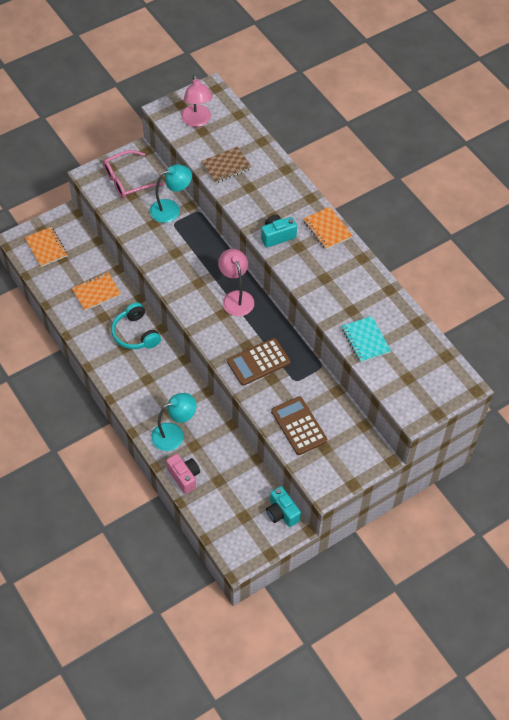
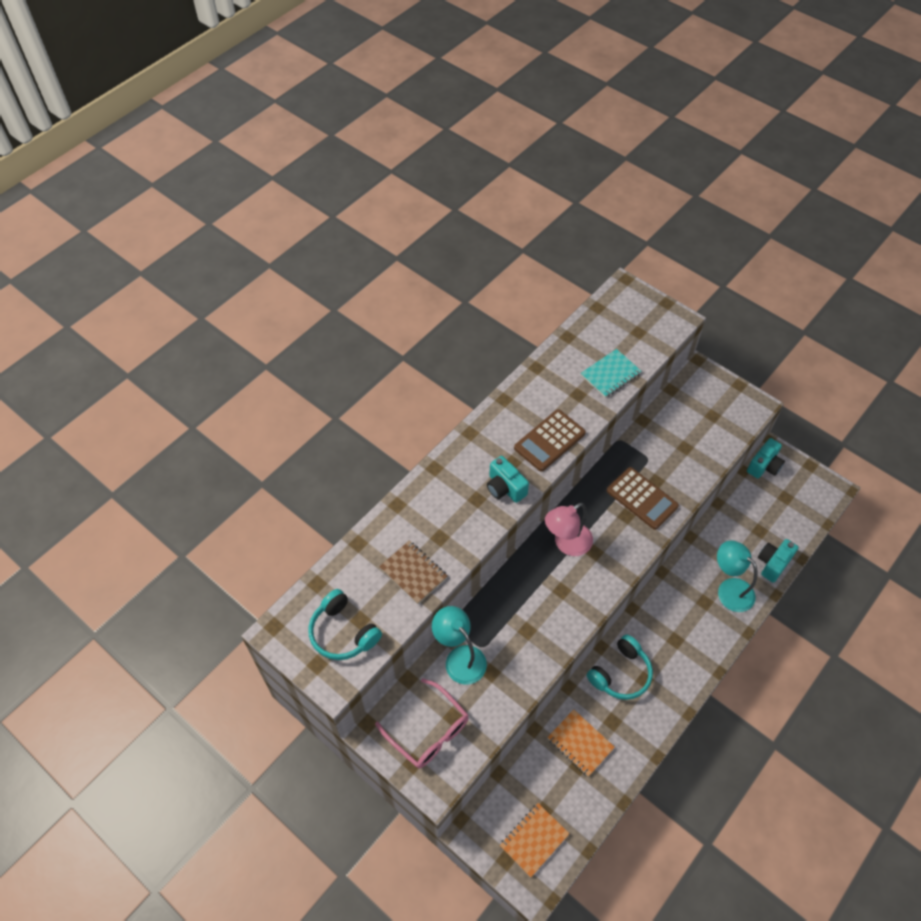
camera: 105 degrees left, 0 degrees up
(184, 477) = (773, 564): pink camera -> turquoise camera
(197, 121) = (343, 632): pink lamp -> turquoise headphones
(299, 426) = (700, 443): brown calculator -> brown calculator (549, 441)
(327, 229) = (476, 440): orange notebook -> none

